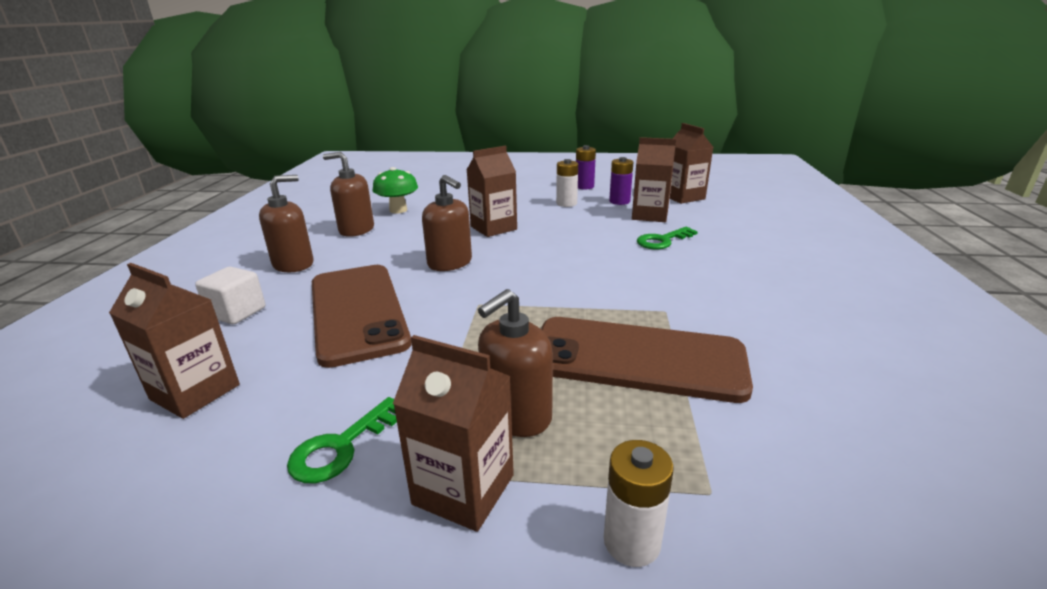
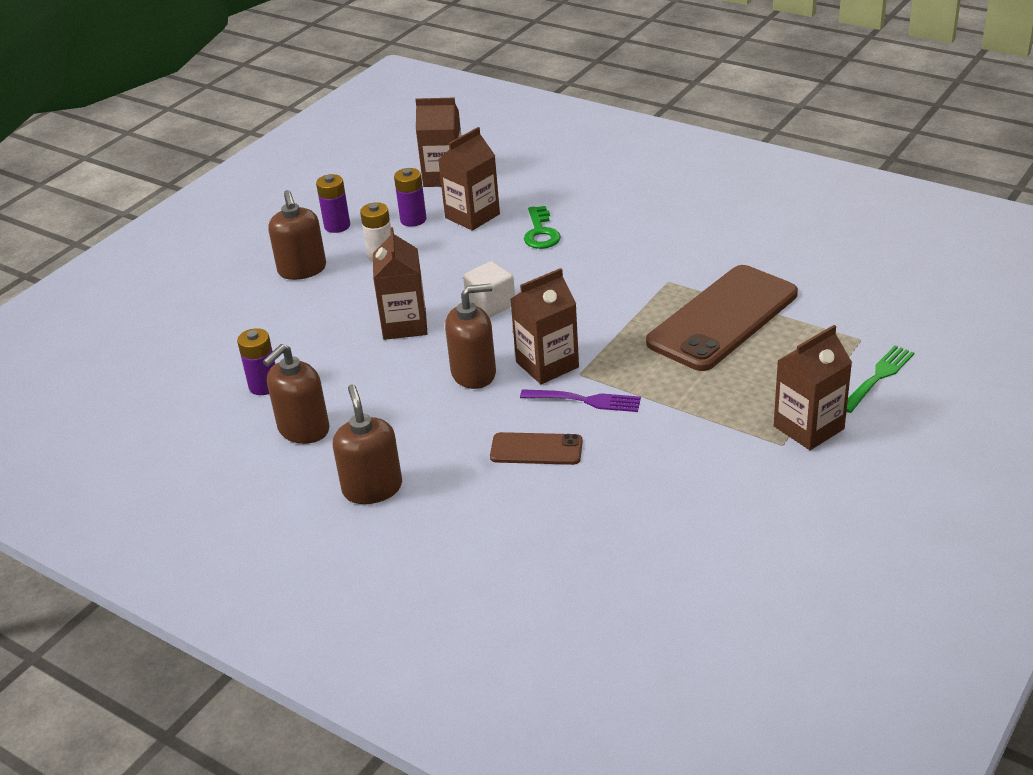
camera: 60 degrees left, 10 degrees up
(195, 392) = (613, 554): brown carton -> brown carton (547, 365)
(237, 312) = (471, 532): white cube -> white cube (491, 305)
(341, 447) = (737, 475): green key -> none
(357, 312) = (536, 449): brown phone -> brown phone, size x0.48
(398, 210) = (264, 386): green mushroom -> purple battery
(439, 316) = (584, 401): none -> purple fork
(516, 415) = (752, 390): brown soap dispenser -> brown soap dispenser (302, 269)
(631, 542) = (878, 377): white battery -> green fork

